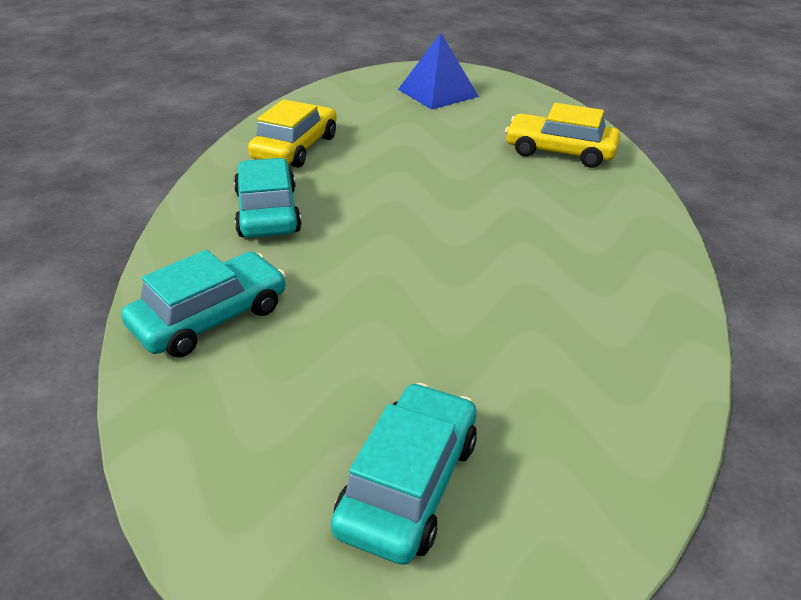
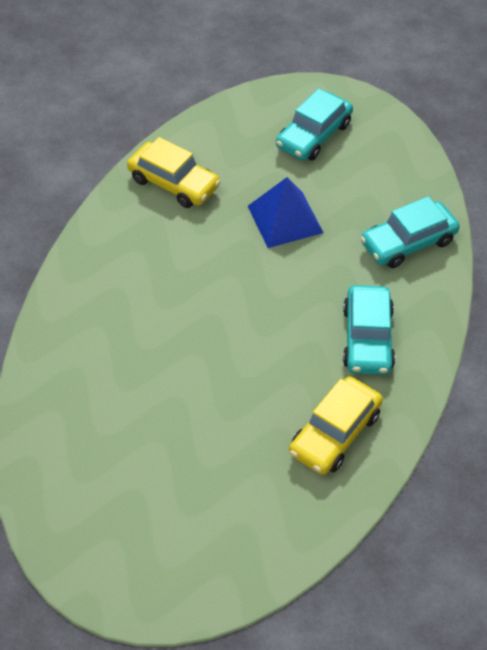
camera: 165 degrees left, 15 degrees up
(438, 93) = (148, 528): blue pyramid -> blue pyramid (285, 219)
(560, 151) = (82, 377): yellow car -> yellow car (174, 183)

